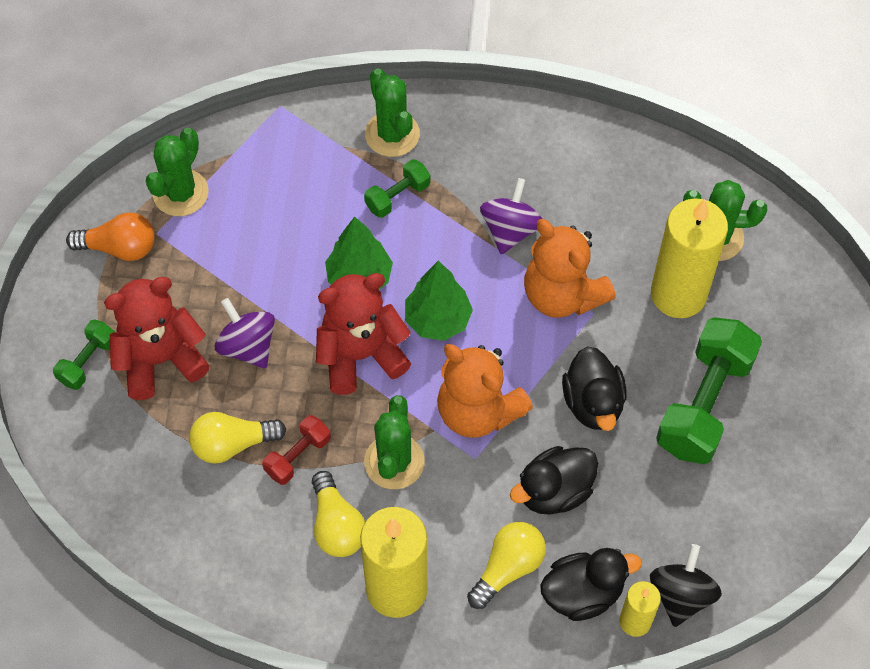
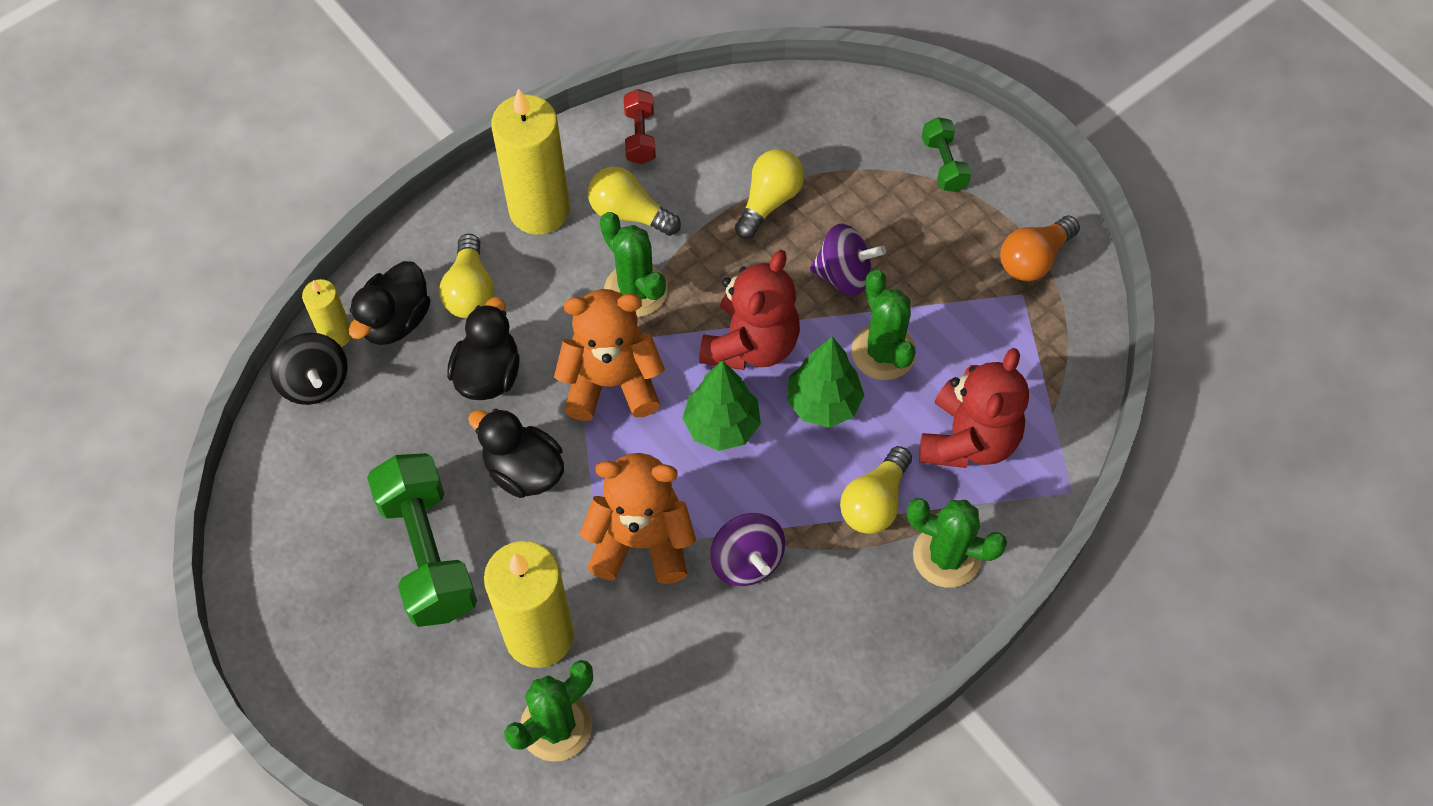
camera: 135 degrees right, 0 degrees up
(160, 359) = (895, 210): red teddy bear -> red teddy bear (968, 440)
(180, 193) = (1047, 342): green cactus -> green cactus (883, 352)
(297, 456) = (712, 233): red dumbbell -> red dumbbell (640, 136)
(397, 196) = (875, 502): green dumbbell -> yellow light bulb

